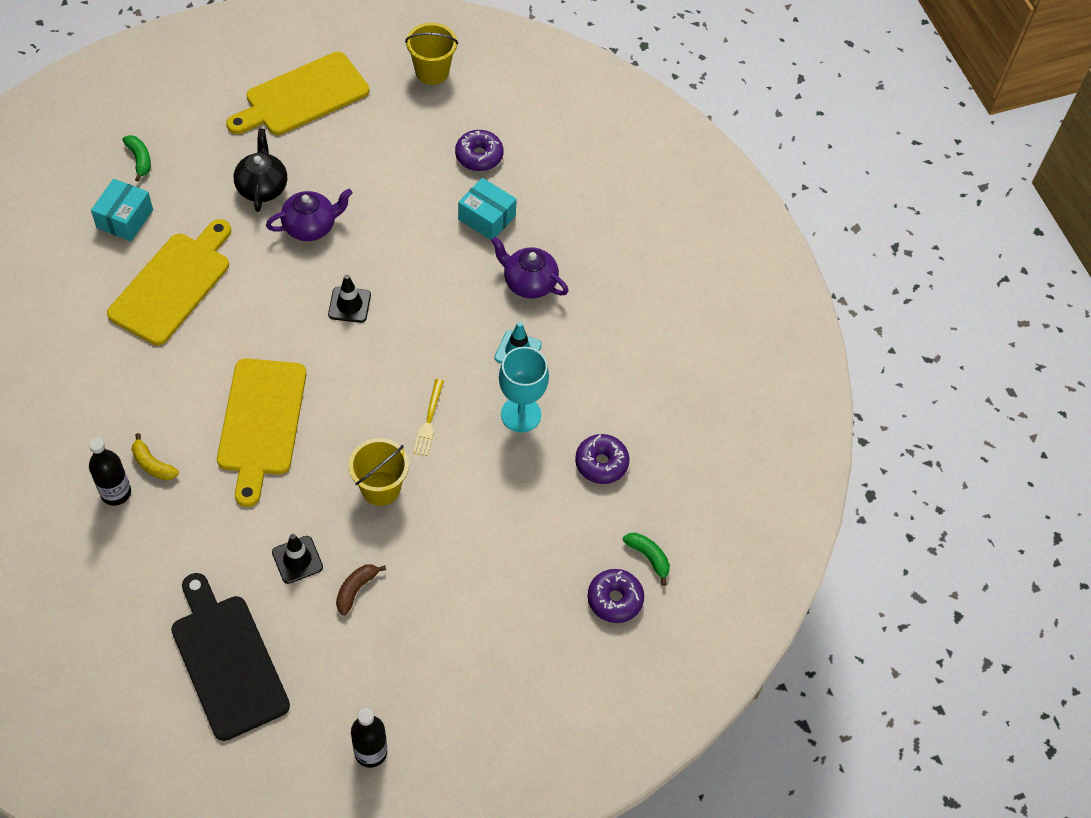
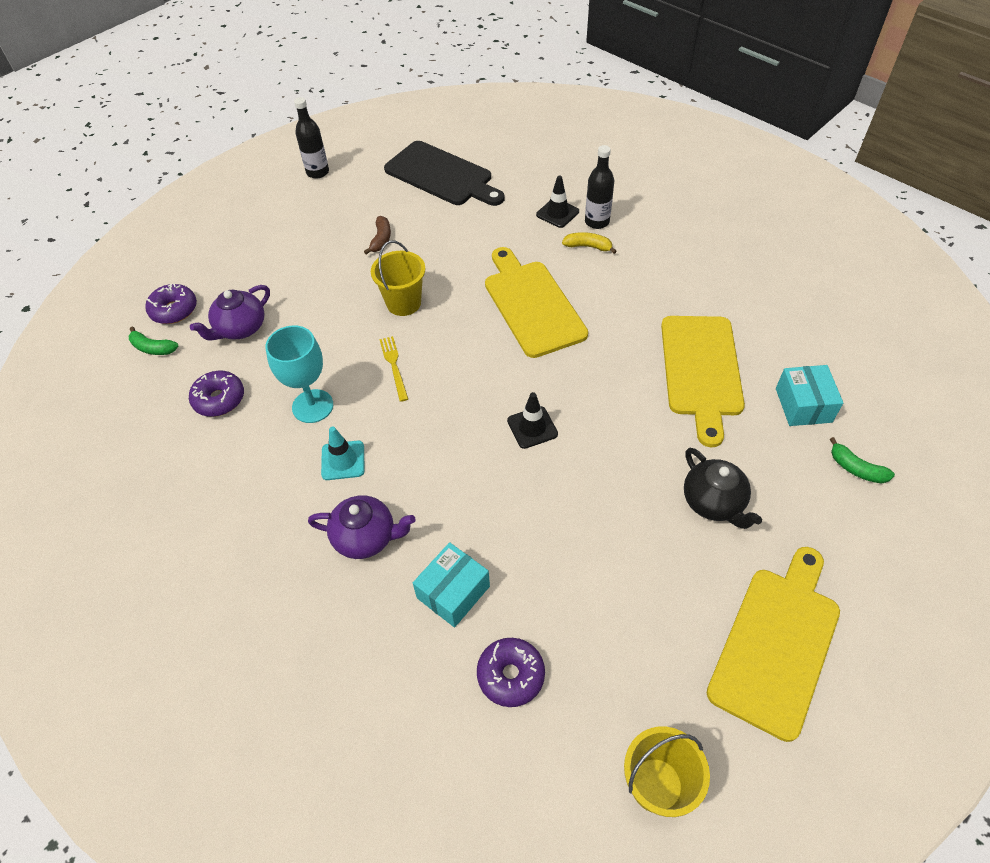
camera: 160 degrees right, 5 degrees down
(297, 560) = (436, 238): black traffic cone -> black traffic cone (557, 213)
(310, 226) = (630, 485): purple teapot -> purple teapot (240, 328)
(486, 218) = (453, 592): turquoise box -> turquoise box turned 60 degrees counterclockwise

